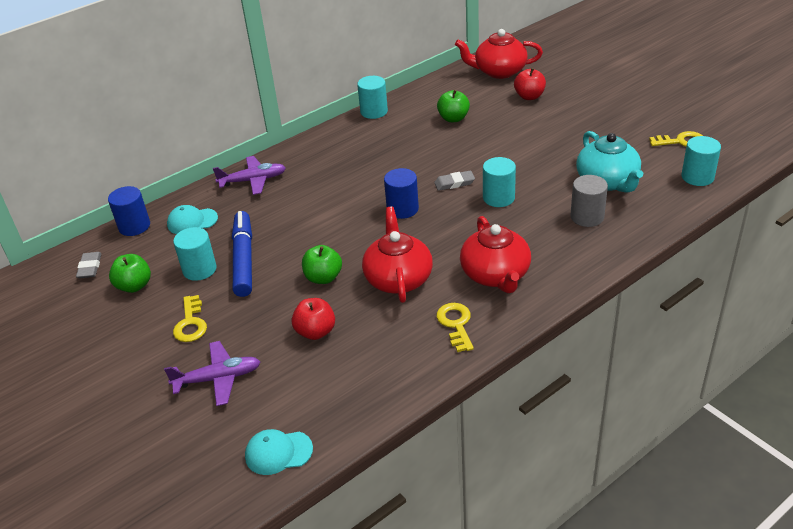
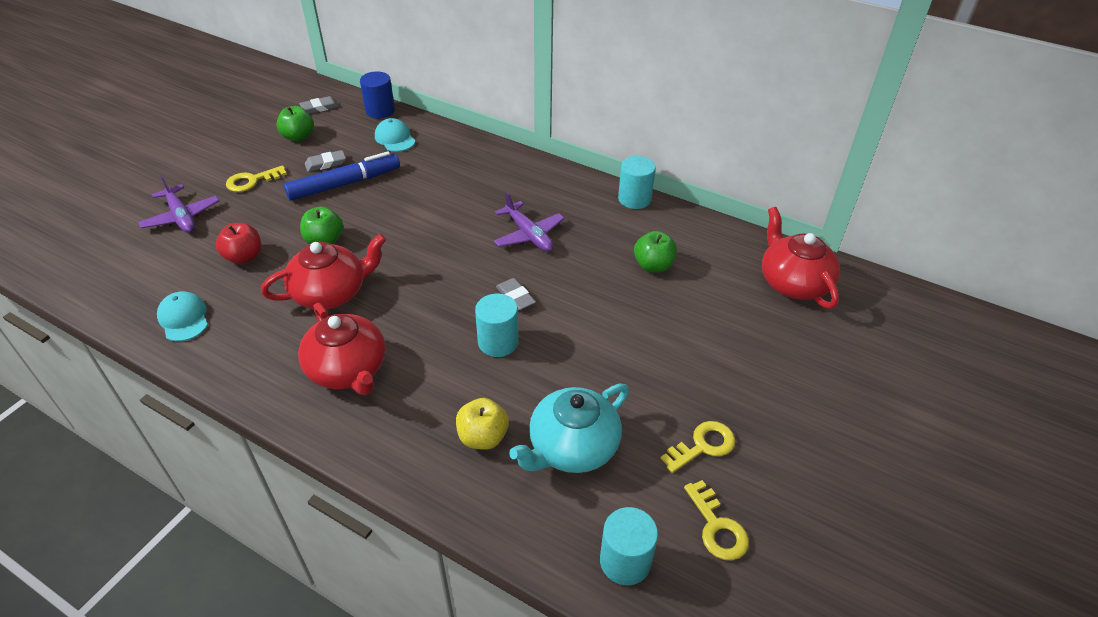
camera: 65 degrees right, 5 degrees up
(199, 269) = (326, 163): turquoise cylinder -> grey eraser
(253, 180) = (470, 154): purple plane -> purple plane (529, 235)
(278, 452) = (89, 277): turquoise cap -> turquoise cap (183, 318)
(402, 209) = (452, 267): blue cylinder -> none
(456, 324) = (261, 354): yellow key -> yellow key (703, 446)
(495, 275) = (348, 370): red teapot -> red teapot turned 90 degrees counterclockwise
(529, 96) = (746, 325): red apple -> none
(587, 217) = (483, 437): grey cylinder -> yellow apple

